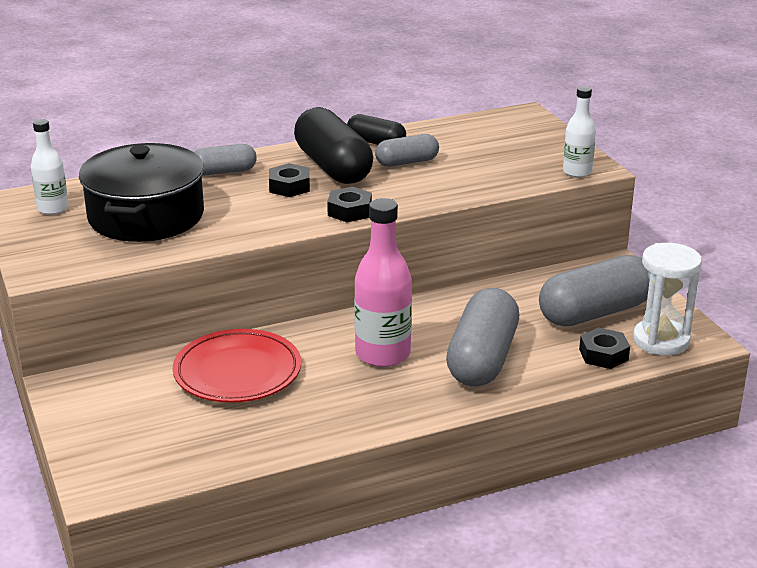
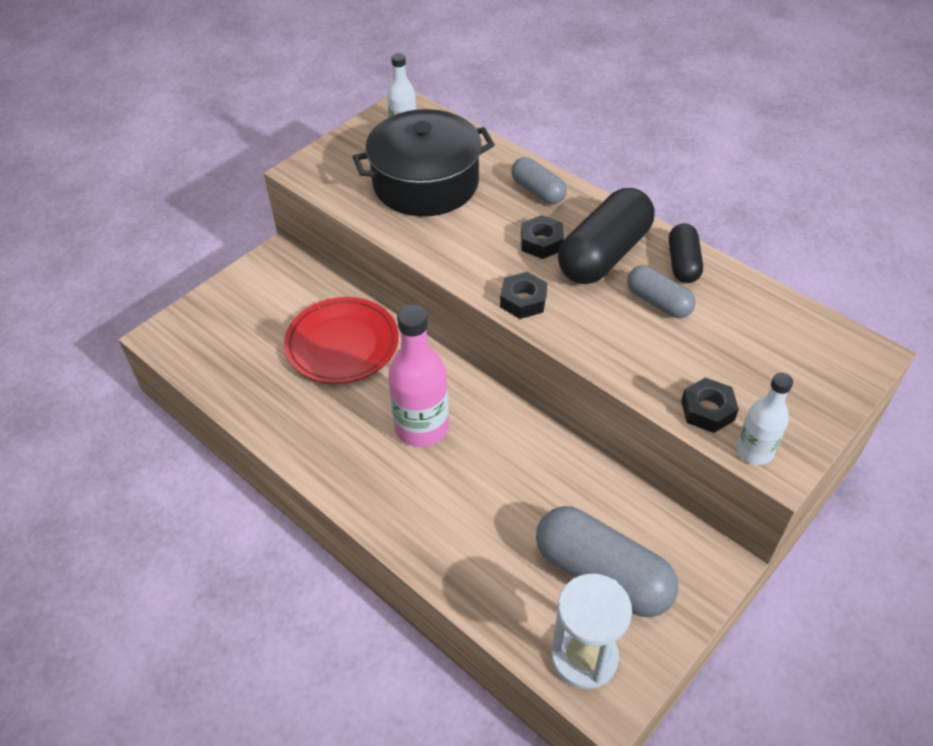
camera: 65 degrees right, 20 degrees up
(482, 359) = (456, 505): grey capsule -> none
(603, 355) = (523, 608): black nut -> black nut (707, 410)

